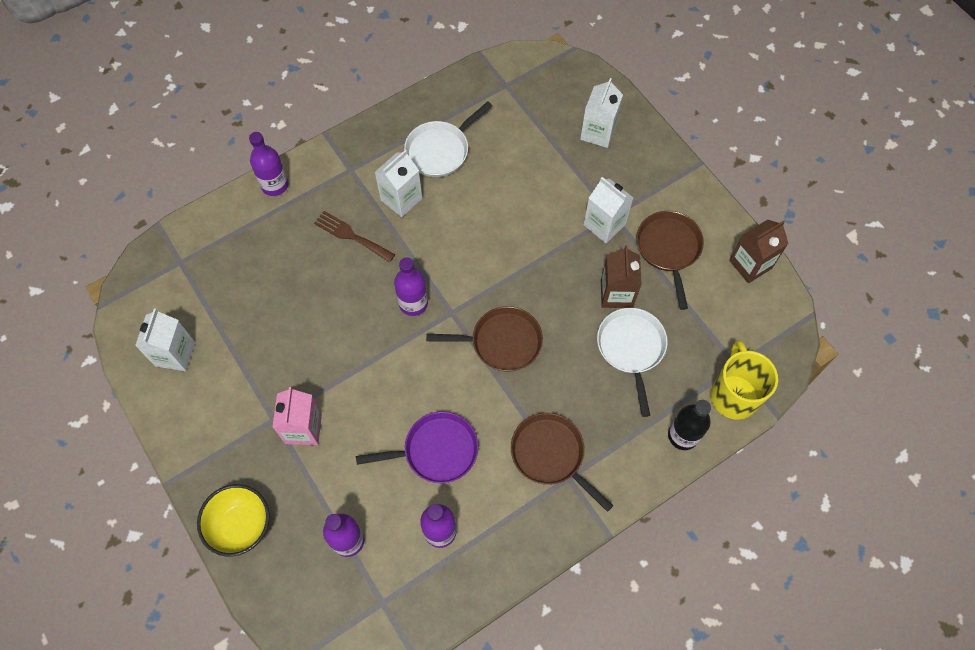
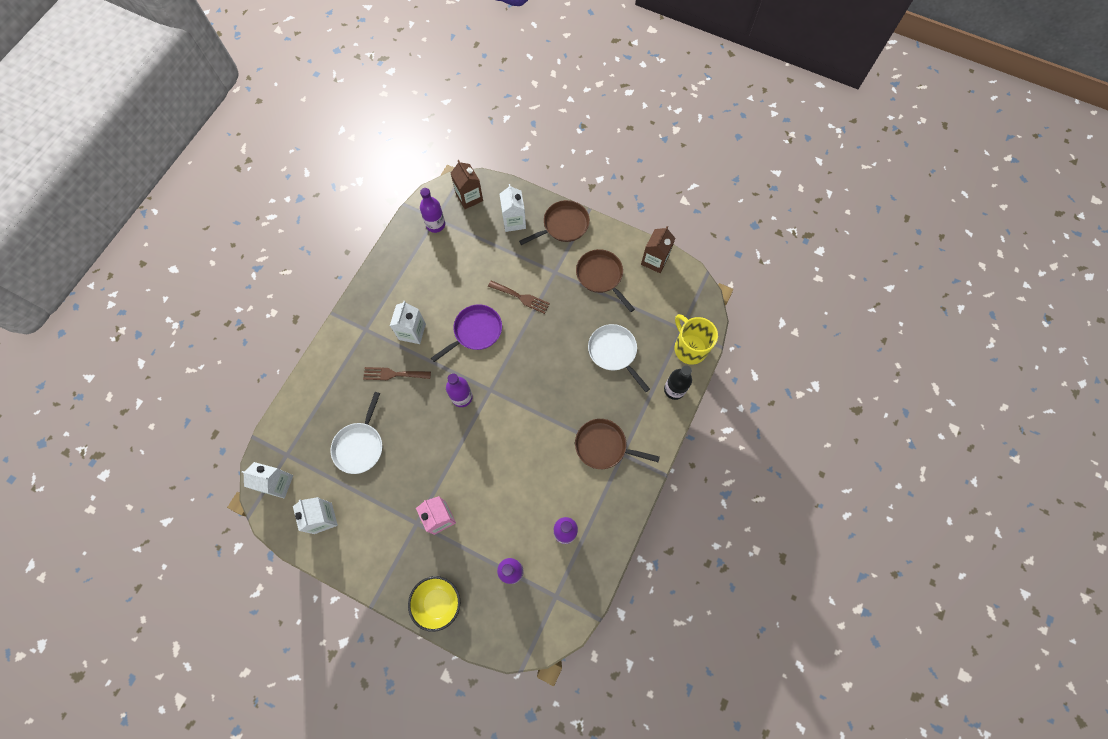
camera: 30 degrees left, 5 degrees up
(275, 185) = (319, 367): purple bottle -> purple bottle (435, 224)
(436, 451) = (532, 483): purple pan -> purple pan (475, 331)
(440, 150) = (418, 285): white pan -> white pan (360, 445)
(502, 342) = (533, 392): brown pan -> brown pan (563, 225)
(554, 224) = (521, 297): none -> brown fork
(604, 224) = (552, 281): white carton -> white carton (278, 483)
(616, 294) = (585, 322): brown carton -> brown carton (469, 197)

